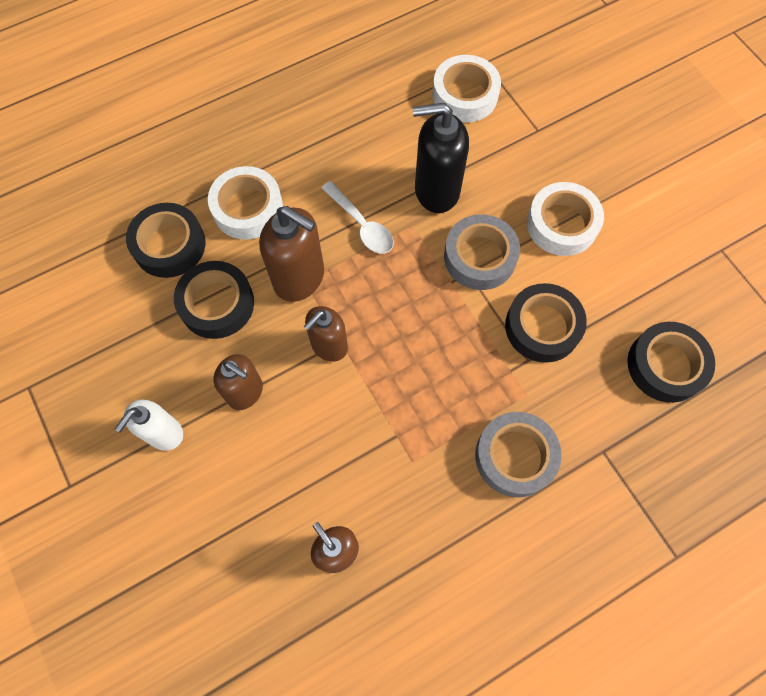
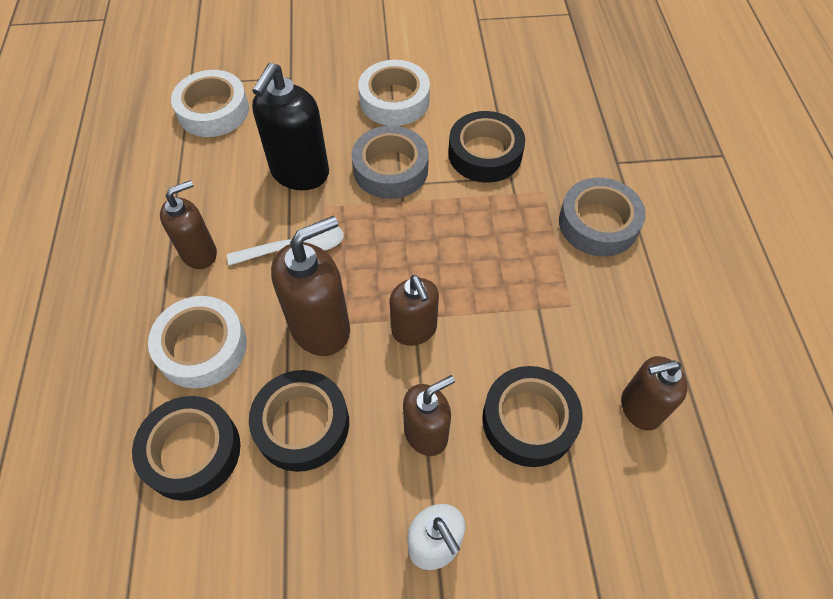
camera: 65 degrees left, 10 degrees down
(323, 163) = (199, 253): none -> brown soap dispenser
(665, 365) = (560, 92): black tape -> black tape (529, 420)

